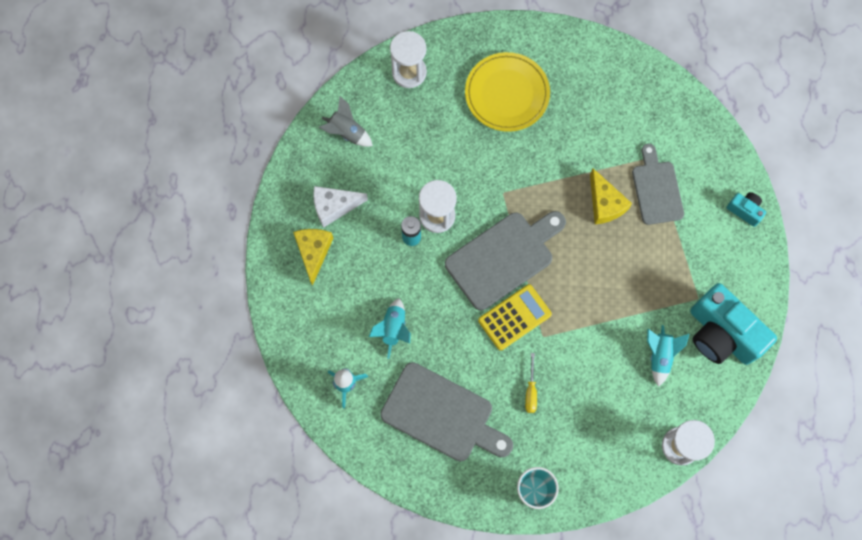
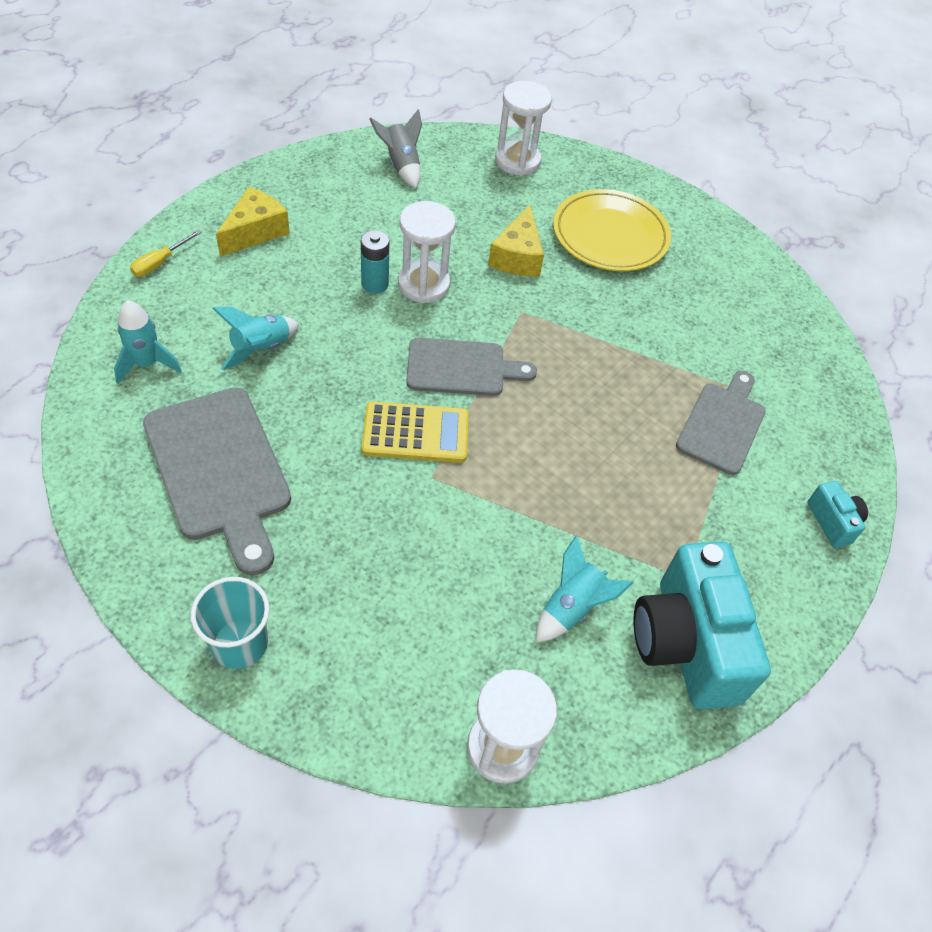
camera: 30 degrees right, 20 degrees down
(334, 207) = (320, 211): white cheese -> none
(503, 257) = (462, 368): grey cutting board -> grey cutting board, size x0.66
(531, 391) = (356, 524): yellow screwdriver -> yellow screwdriver (160, 263)
(604, 204) = (640, 397): yellow cheese -> yellow cheese (517, 256)

